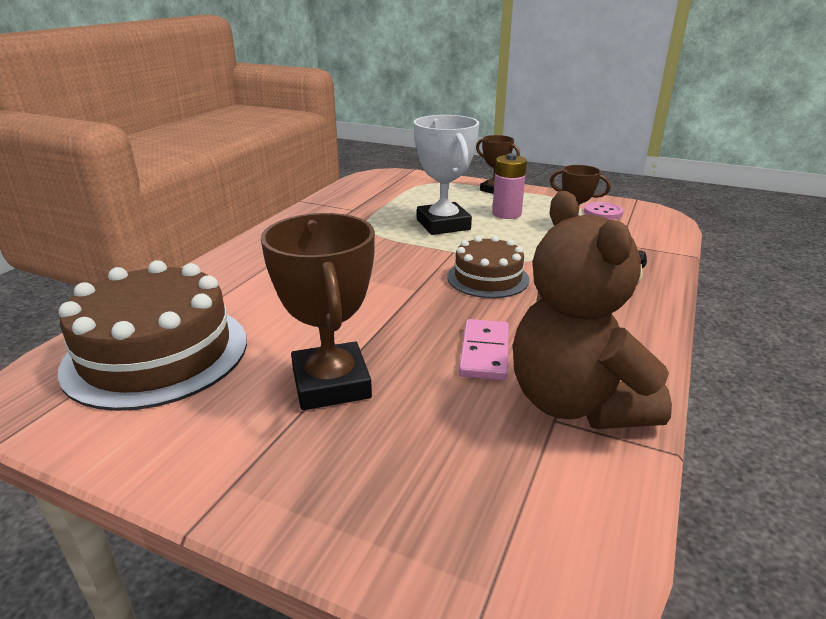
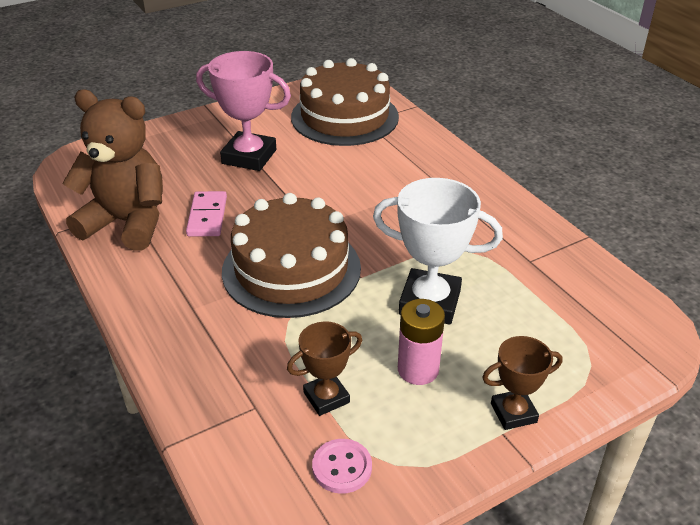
camera: 125 degrees right, 10 degrees up
(331, 384) = (249, 157): brown trophy -> pink trophy
(485, 352) = (207, 216): pink domino -> pink domino turned 45 degrees clockwise
(488, 278) = (291, 269): brown cake -> brown cake, size x1.73

